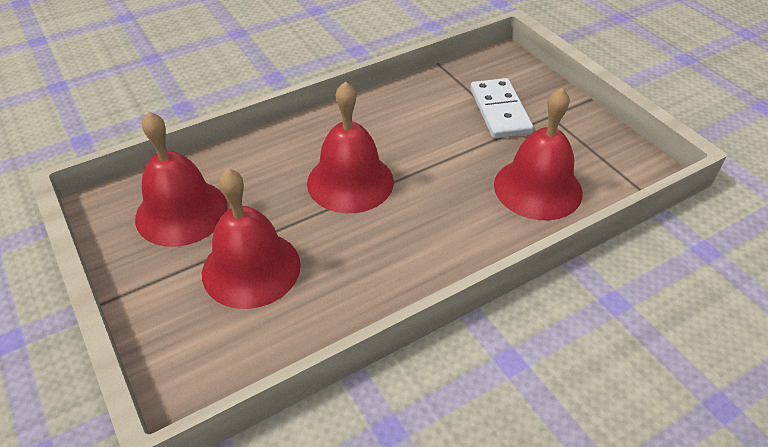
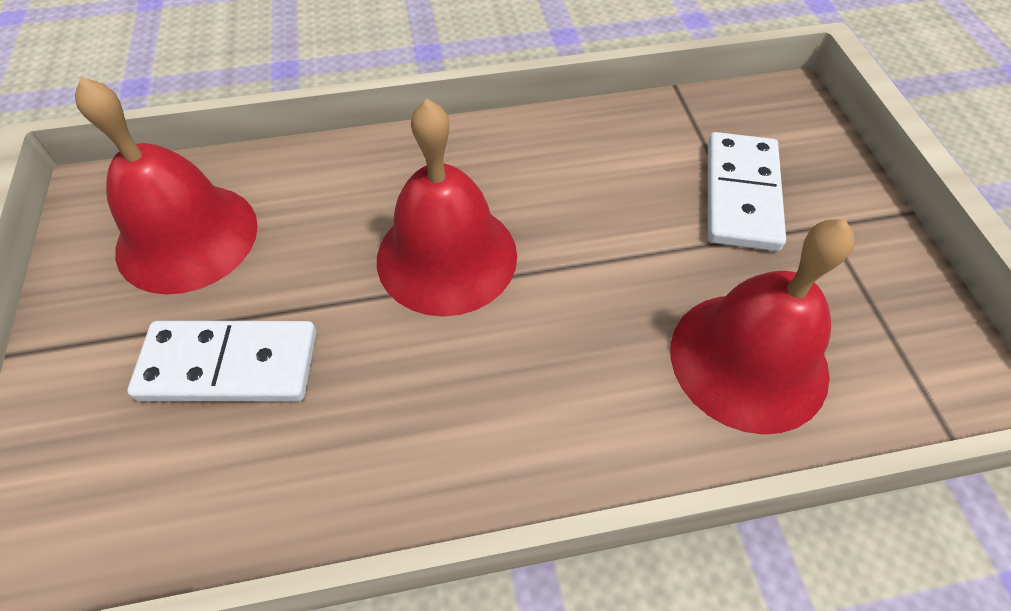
camera: 20 degrees right, 10 degrees up
(251, 268) = (229, 365): red bell -> white domino

